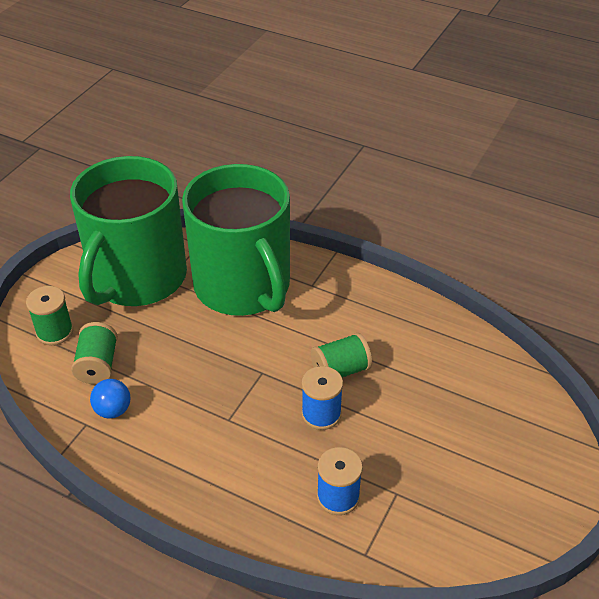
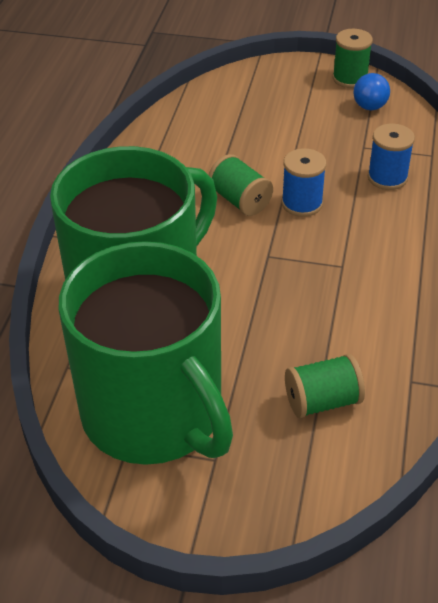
camera: 105 degrees left, 0 degrees up
(55, 332) = (287, 470): green spool -> green spool (350, 78)
(113, 410) = (380, 362): blue ball -> blue ball (369, 107)
(137, 277) = (154, 413): green mug -> green mug turned 45 degrees clockwise

